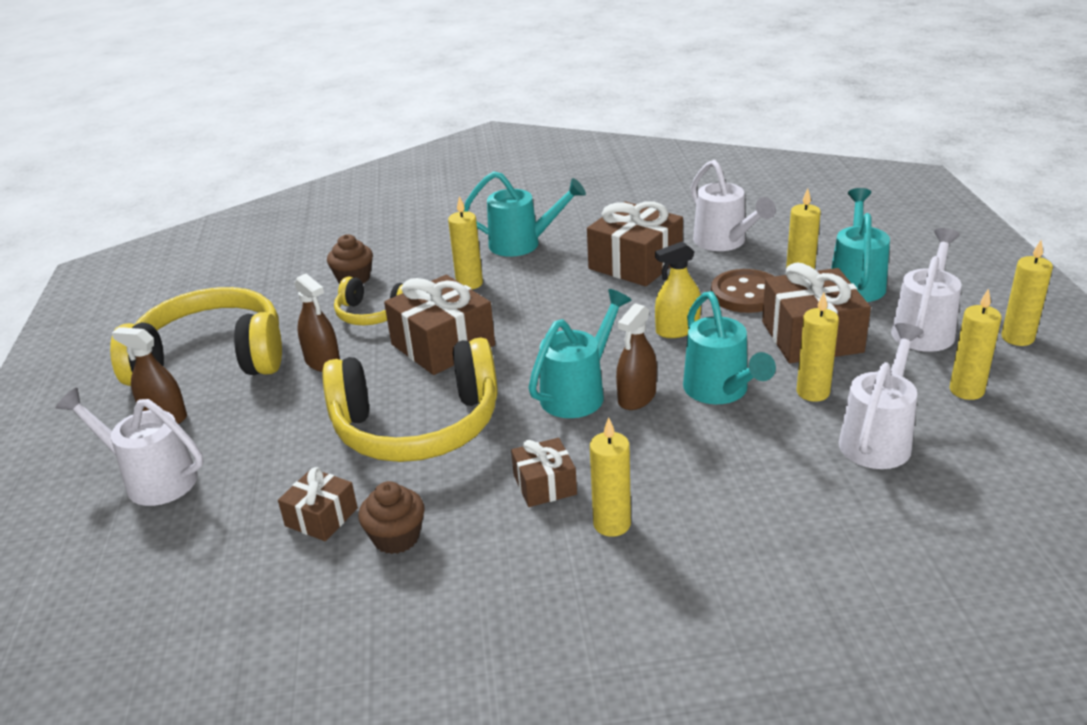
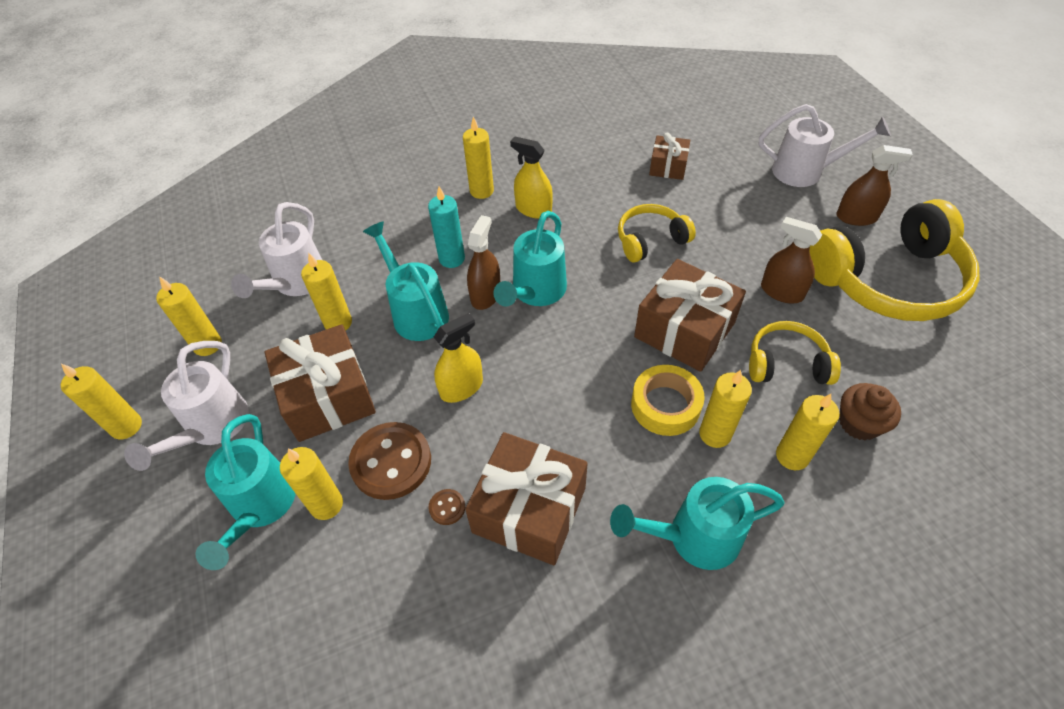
camera: 165 degrees right, 20 degrees up
(396, 537) = (612, 163): brown cupcake -> none
(417, 426) = (650, 240): yellow headphones -> yellow headphones, size x0.52
(421, 269) = (792, 456): none -> yellow candle
(497, 301) = (665, 405): none -> yellow tape
(545, 485) = (533, 209): brown gift -> yellow spray bottle
(671, 439) = (452, 259): none -> turquoise candle
(699, 269) = (447, 507): none -> brown button
(724, 242) = (418, 585): white watering can -> none

